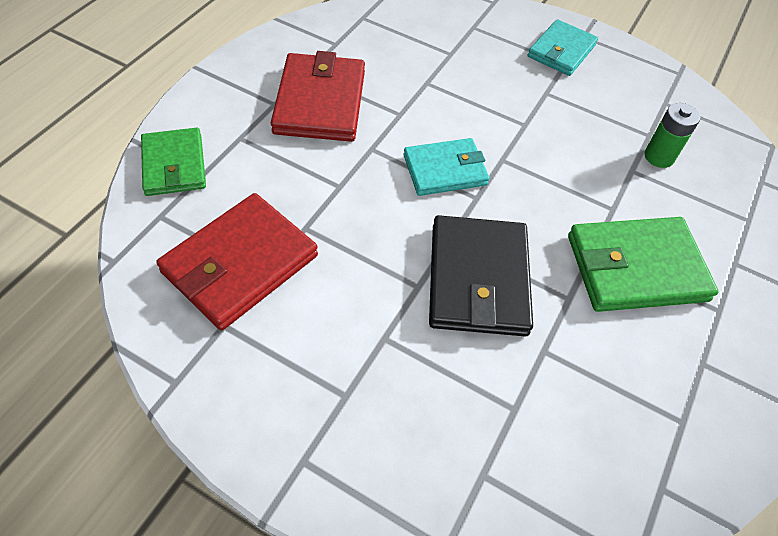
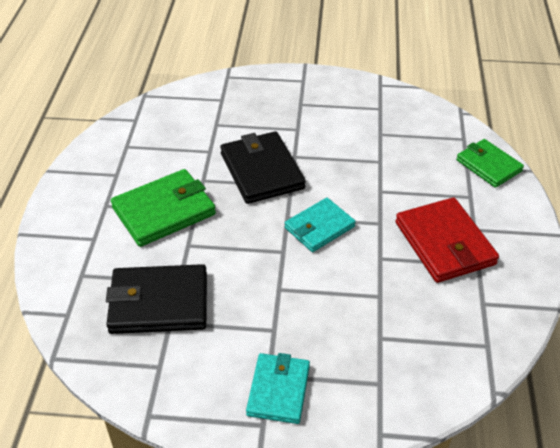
camera: 160 degrees right, 10 degrees down
(240, 264) = (397, 133): red wallet -> none
(659, 157) = (158, 303): green battery -> black wallet

